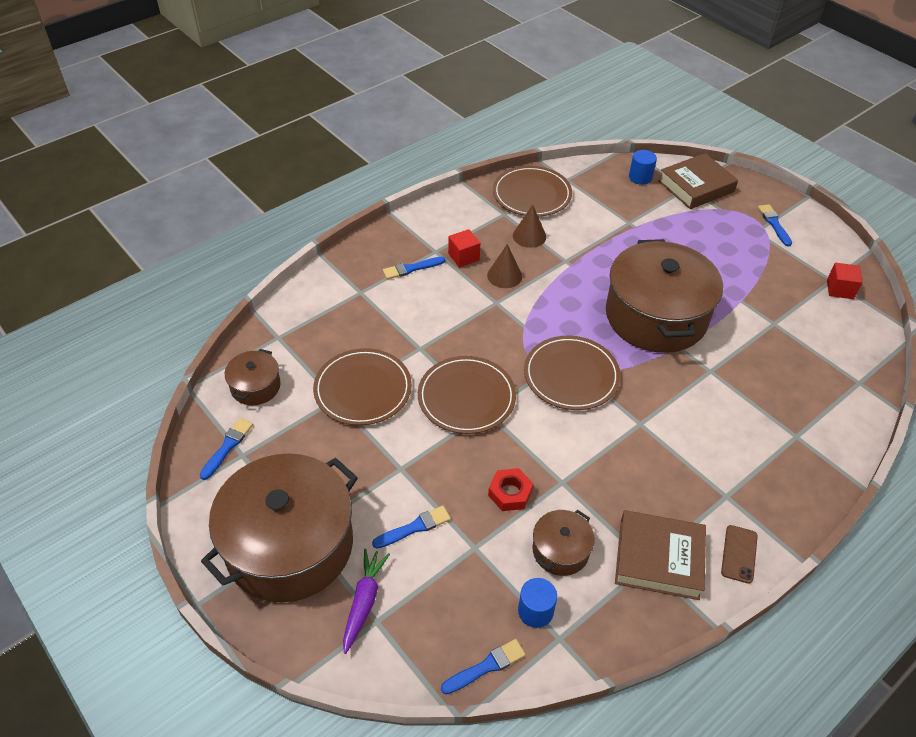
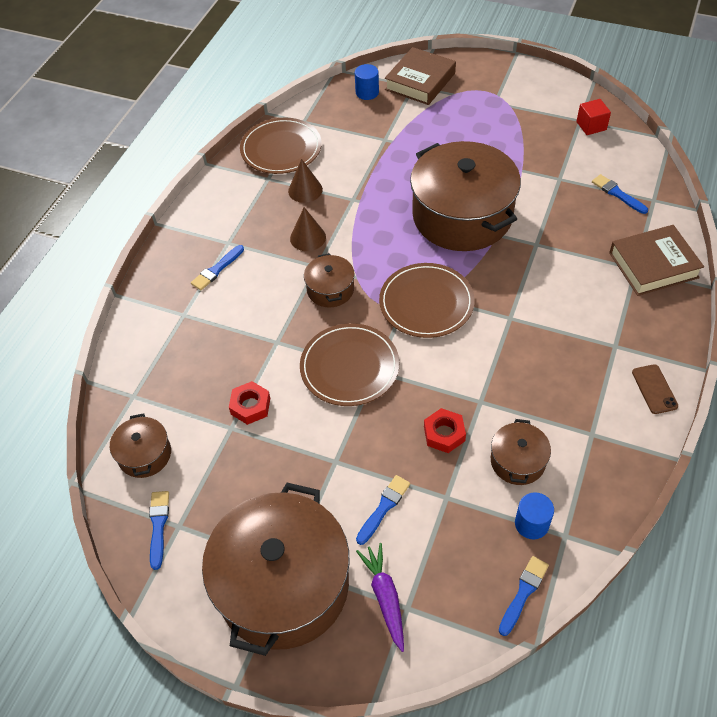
camera: 25 degrees left, 5 degrees up
(363, 389) = (250, 406): brown plate -> red nut
(463, 257) = (258, 236): red cube -> none
(494, 326) = (330, 289): none -> brown pot
(658, 558) = (597, 426): brown book -> brown book (653, 265)
(774, 224) = (505, 89): blue brush -> blue brush (617, 194)

